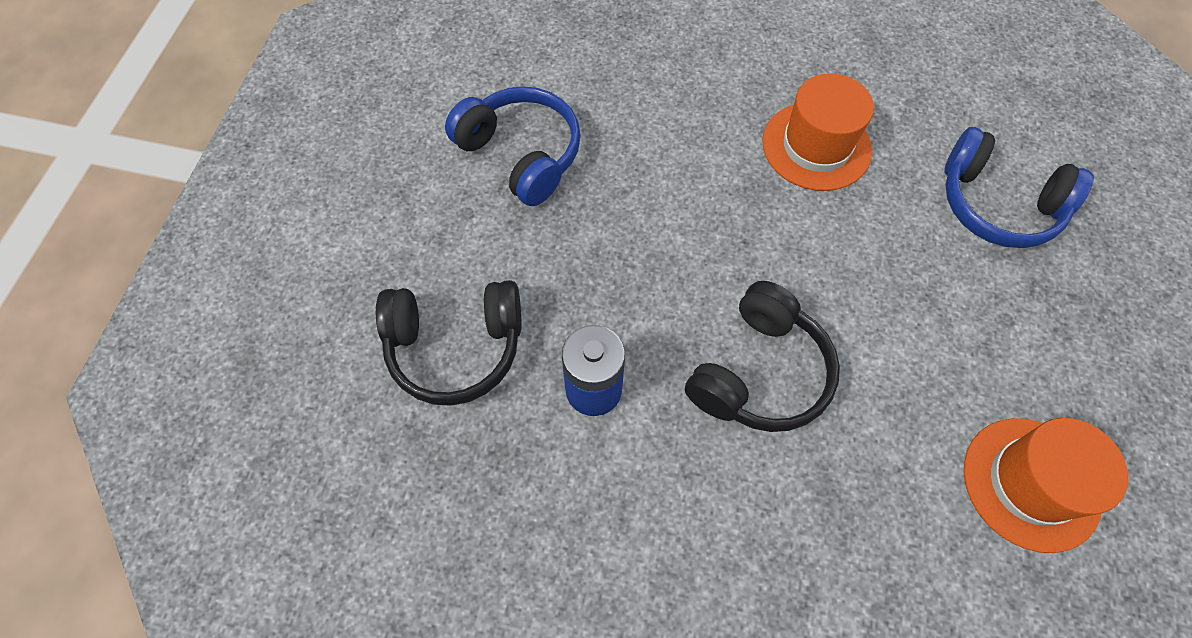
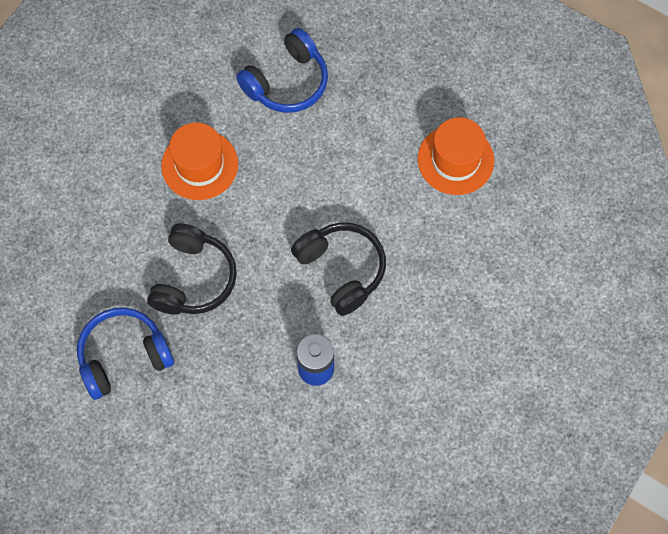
camera: 70 degrees left, 5 degrees up
(455, 347) = (256, 442): black headphones -> black headphones (193, 278)

